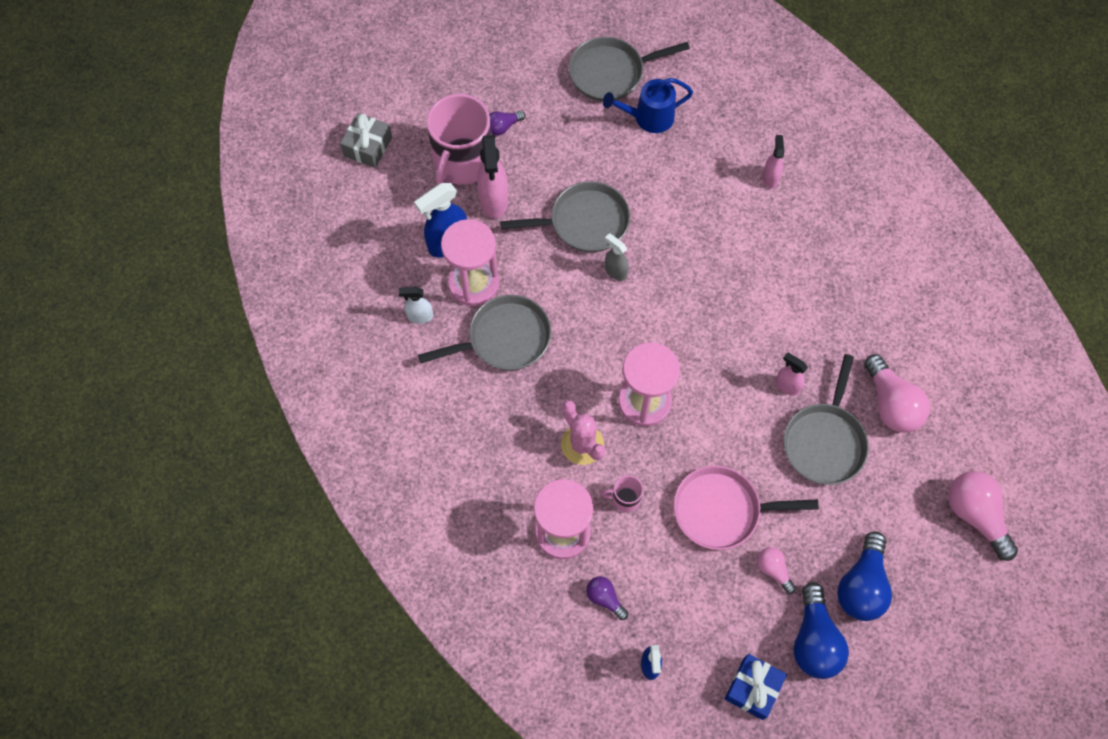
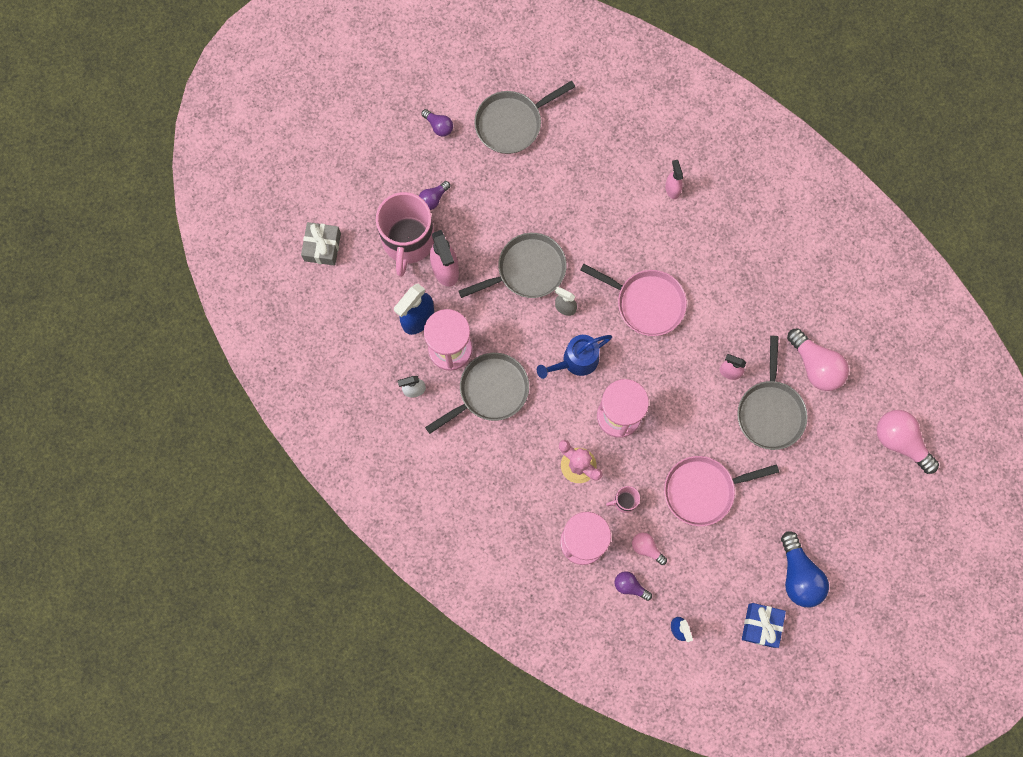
camera: 15 degrees left, 10 degrees up
(531, 58) = (439, 126): none -> purple light bulb
(648, 118) = (555, 158): blue watering can -> blue watering can (575, 361)
(709, 288) = (646, 303): none -> pink pan
(773, 570) = (754, 528): pink light bulb -> pink light bulb (646, 548)
(861, 585) = (825, 522): blue light bulb -> none

